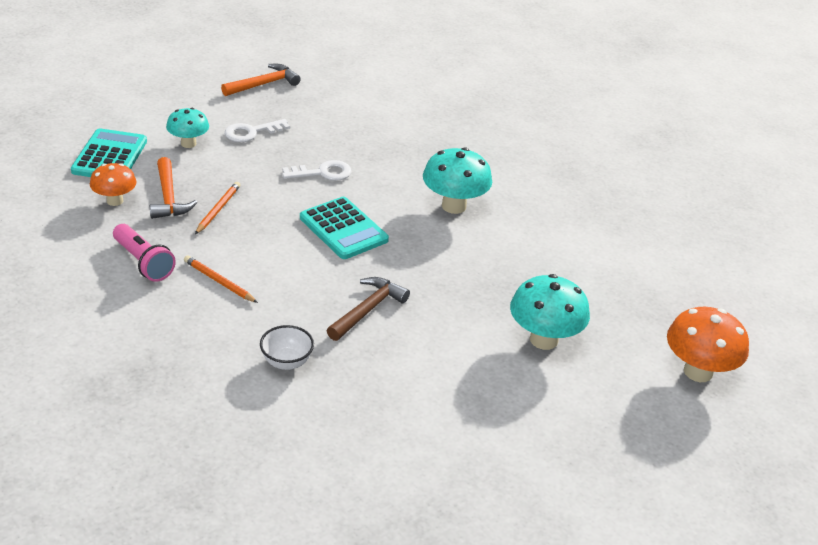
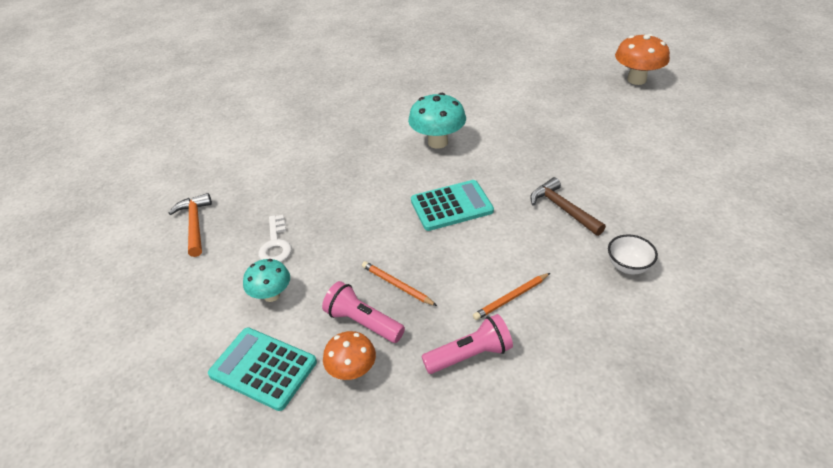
camera: 65 degrees left, 5 degrees up
(168, 197) = (363, 322): orange hammer -> pink flashlight
(323, 173) = (364, 206): white key -> none
(544, 339) = (603, 131): turquoise mushroom -> none

